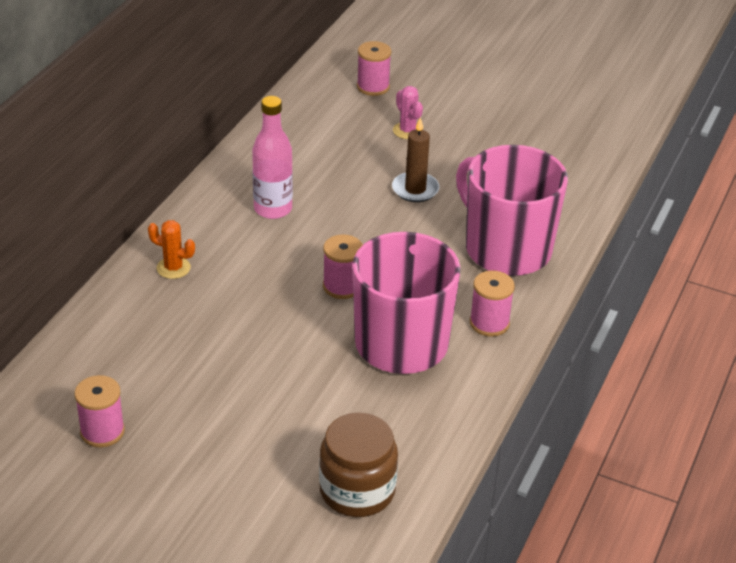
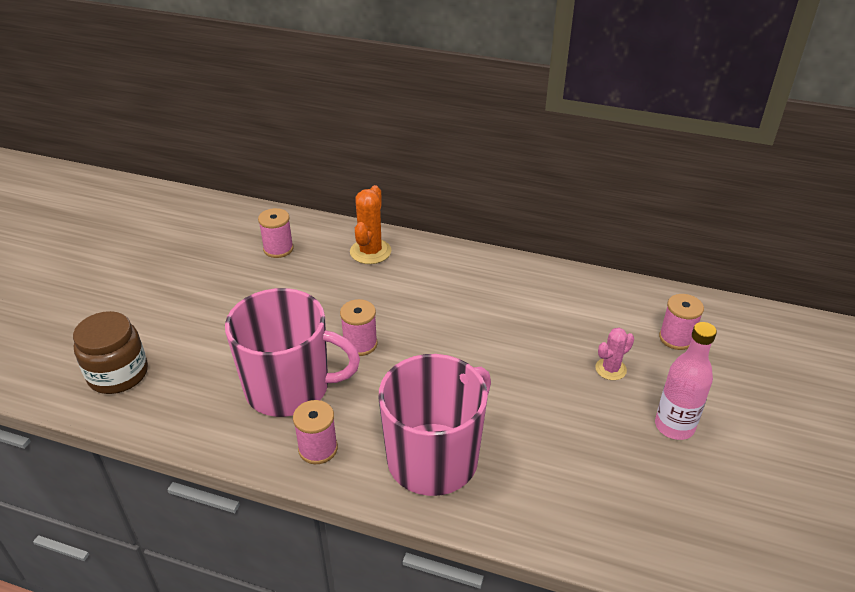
camera: 85 degrees right, 0 degrees up
(102, 431) = (197, 245): pink spool -> pink spool (278, 249)
(173, 268) = (370, 252): orange cactus -> orange cactus, size x1.59
(273, 209) = (456, 293): pink bottle -> pink bottle (674, 426)
(415, 189) = (513, 381): brown candle -> none

